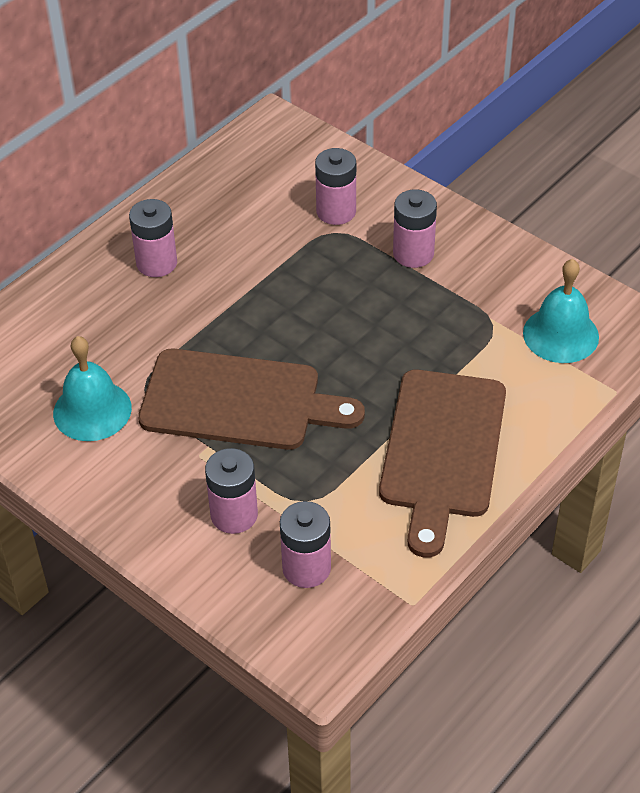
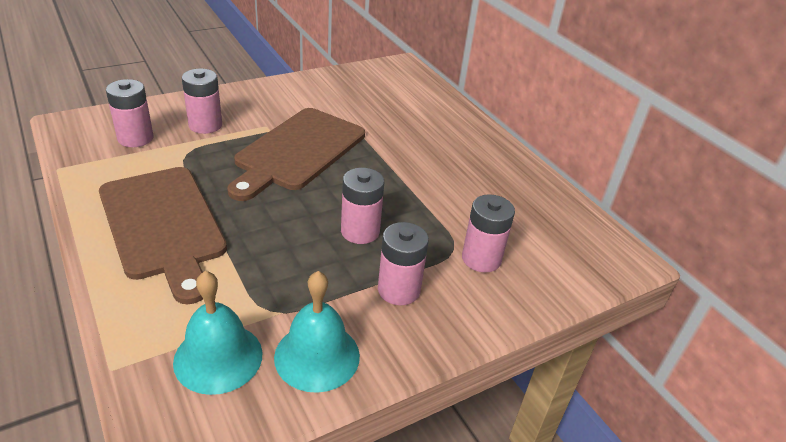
camera: 105 degrees right, 10 degrees down
(92, 410) = (336, 101): turquoise bell -> turquoise bell (317, 356)
(156, 263) = (459, 153): pink battery -> pink battery (360, 231)
(442, 450) = (163, 226): brown cutting board -> brown cutting board turned 150 degrees counterclockwise

